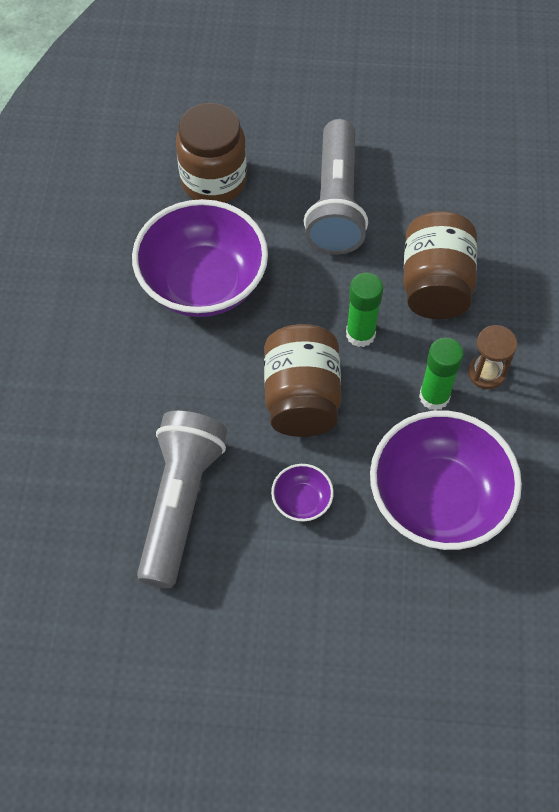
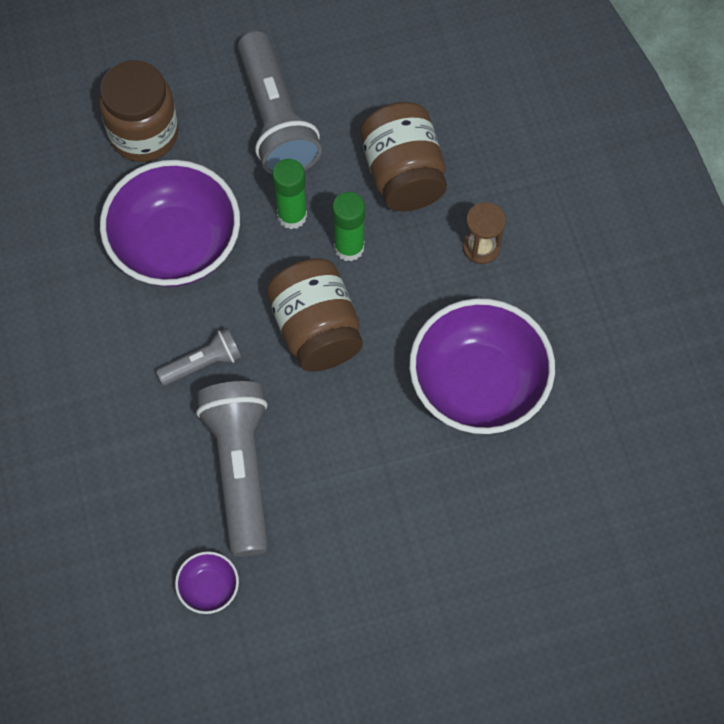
camera: 20 degrees left, 5 degrees up
(185, 394) = (203, 363): none -> grey flashlight
(302, 501) = (353, 429): purple bowl -> purple bowl (209, 588)
(434, 397) = (440, 287): green glue stick -> green glue stick (292, 216)

